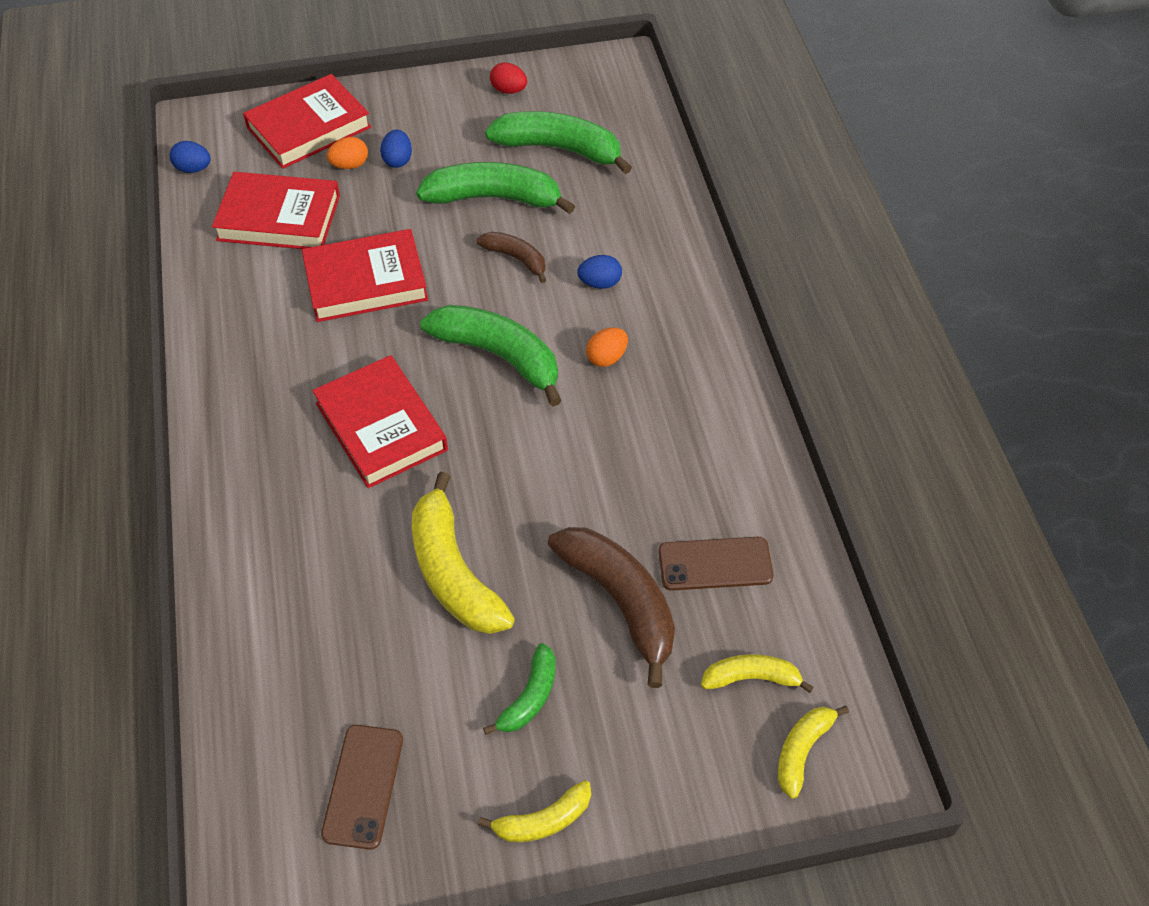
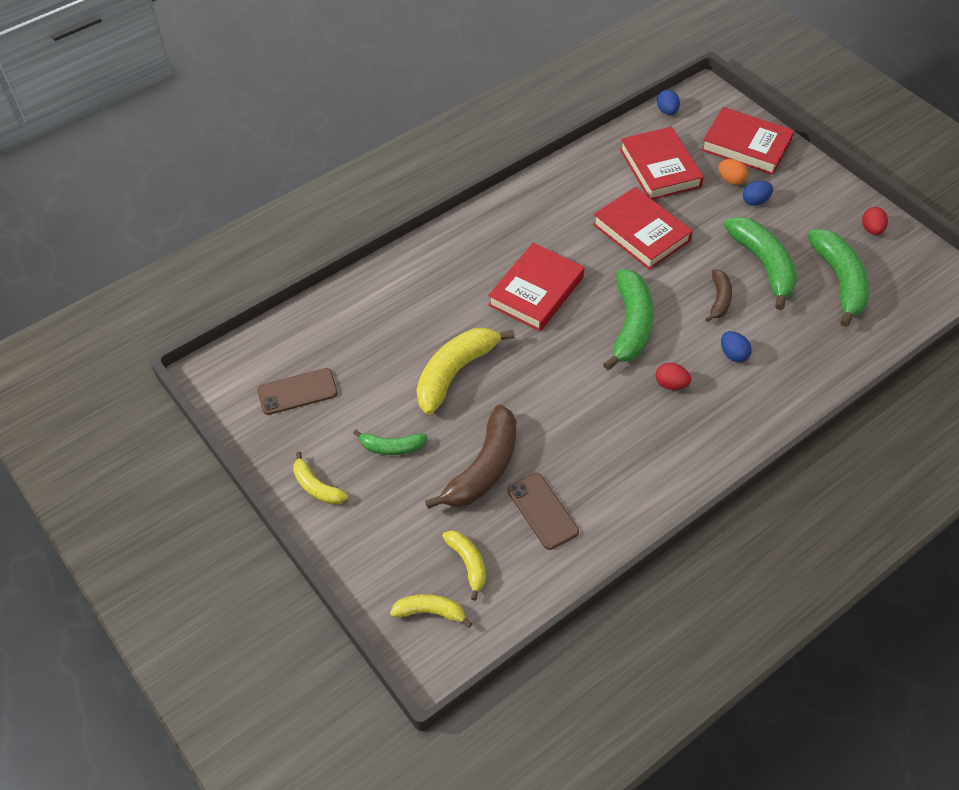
camera: 65 degrees right, 0 degrees up
(606, 358) = (671, 384): orange egg -> red egg

